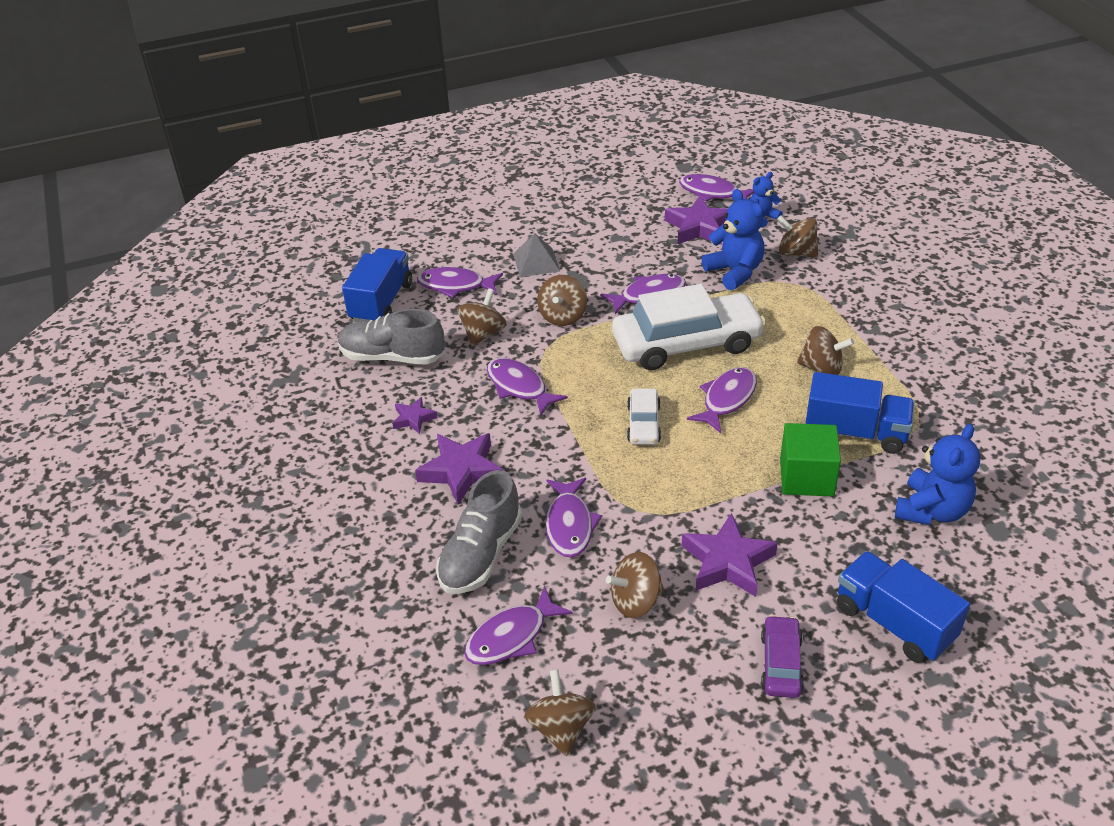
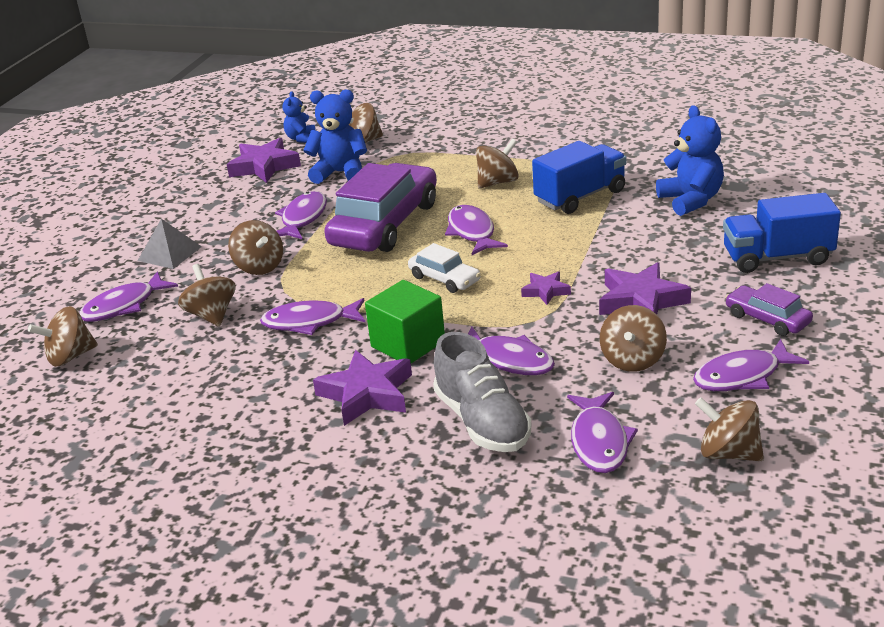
camera: 50 degrees left, 10 degrees down
(381, 302) = (70, 357): blue truck -> brown spinning top
(392, 357) = (157, 378): grey shoe -> none
(413, 418) = (259, 397): purple star -> purple star (545, 291)
(686, 343) = (385, 224): white car -> purple car
(712, 193) = (236, 145): purple fish -> purple fish (742, 376)
(806, 477) = (598, 233): green cube -> green cube (408, 344)

